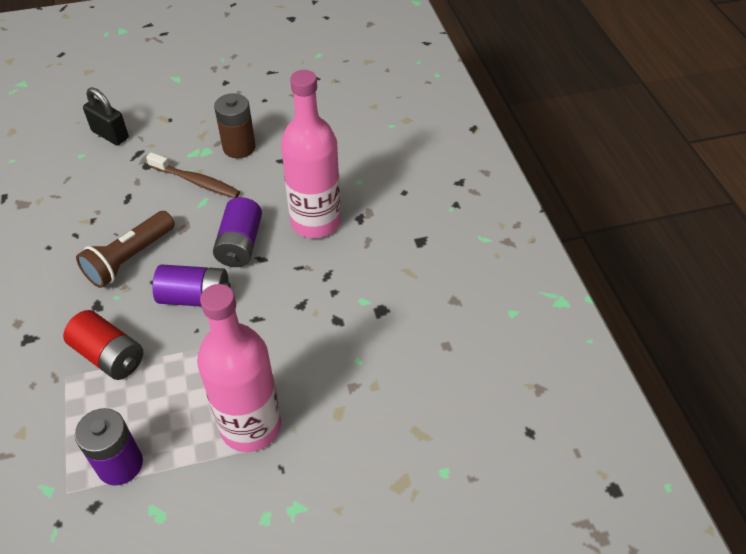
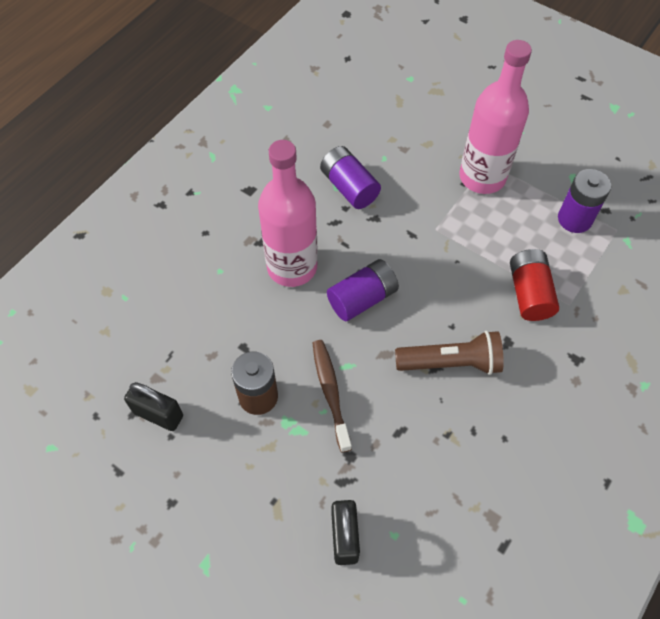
camera: 130 degrees left, 10 degrees up
(195, 297) = (435, 285): purple battery -> purple battery (349, 187)
(284, 101) = (158, 414): none -> black padlock

